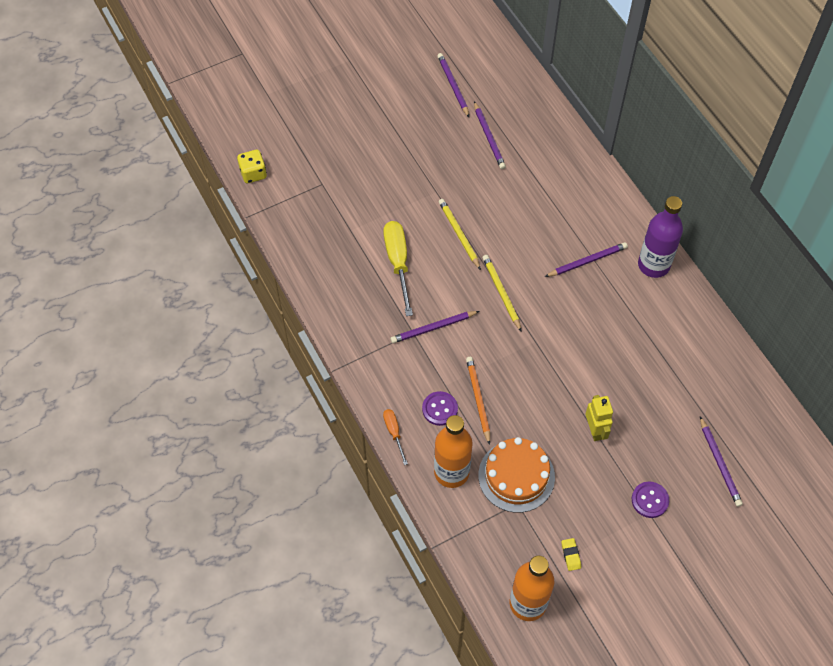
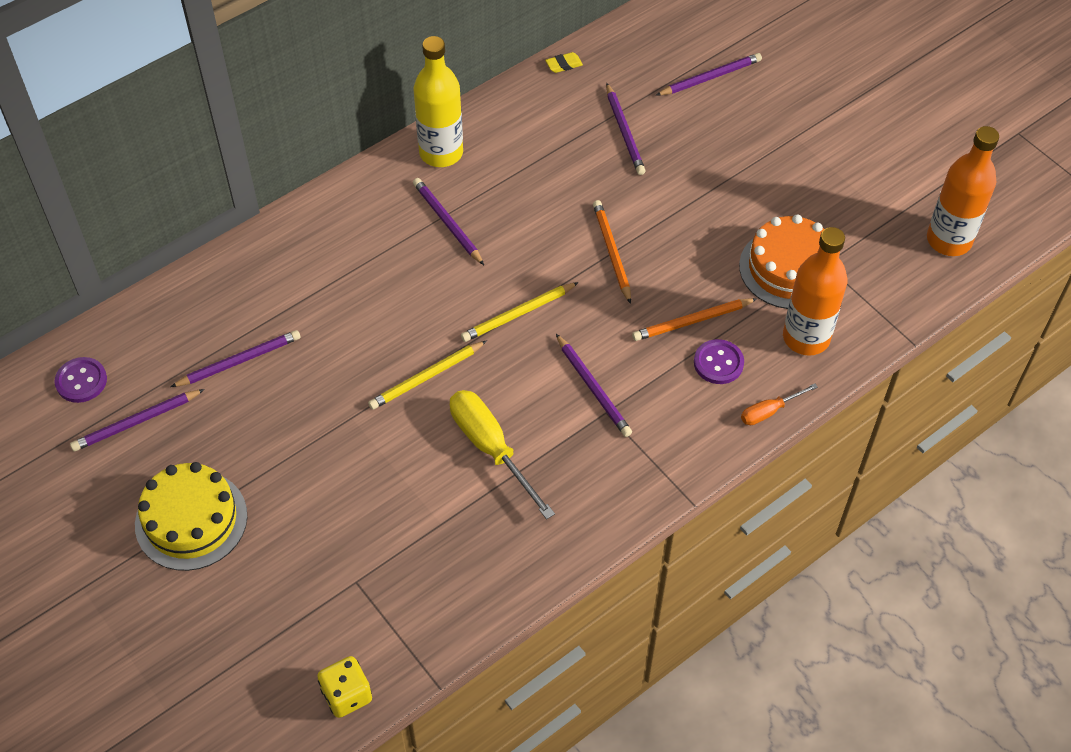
camera: 100 degrees left, 5 degrees down
(380, 109) = (191, 520): none -> yellow cake
(398, 263) = (491, 448): yellow screwdriver -> yellow screwdriver turned 75 degrees clockwise
(547, 359) = (612, 252): none -> orange pencil
(571, 555) = (873, 205): yellow eraser -> yellow eraser (564, 65)
(595, 430) = (701, 195): yellow robot -> none
(650, 500) = (778, 137): purple button -> purple button (81, 381)
(653, 265) = (441, 153): purple bottle -> yellow bottle
(664, 389) = (624, 131): none -> purple pencil

